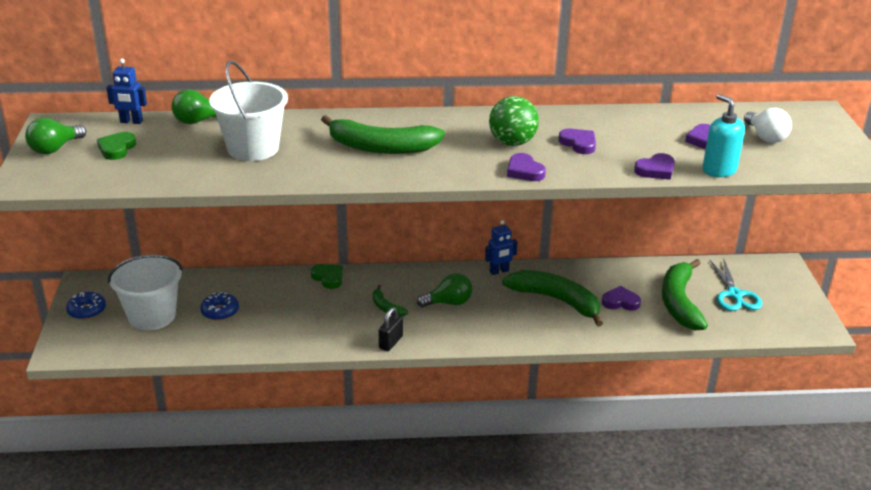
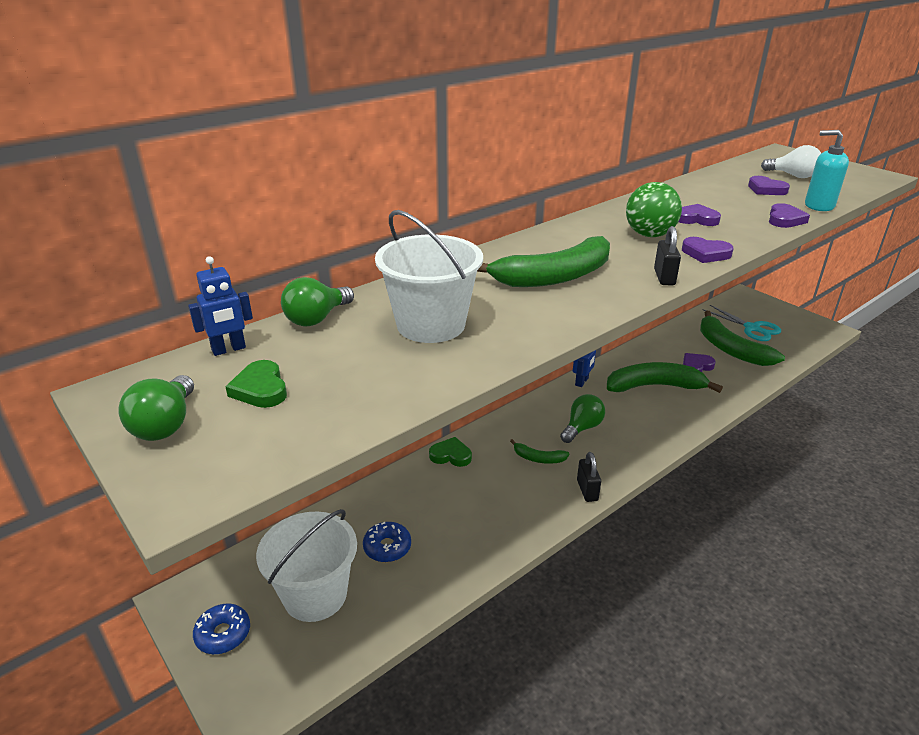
camera: 35 degrees left, 0 degrees up
(456, 175) = (664, 277): none -> black padlock

